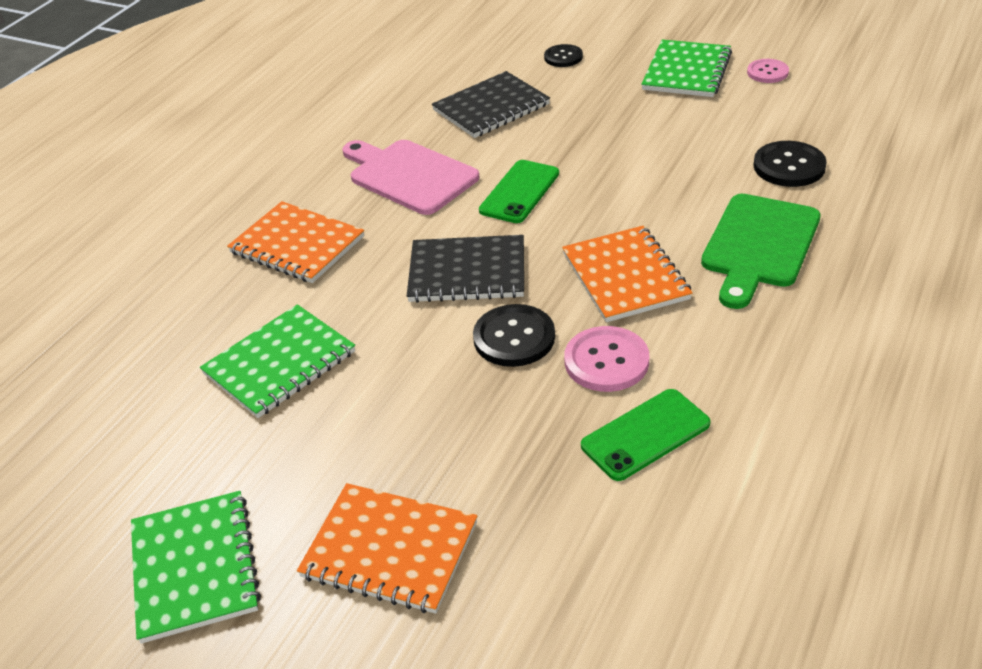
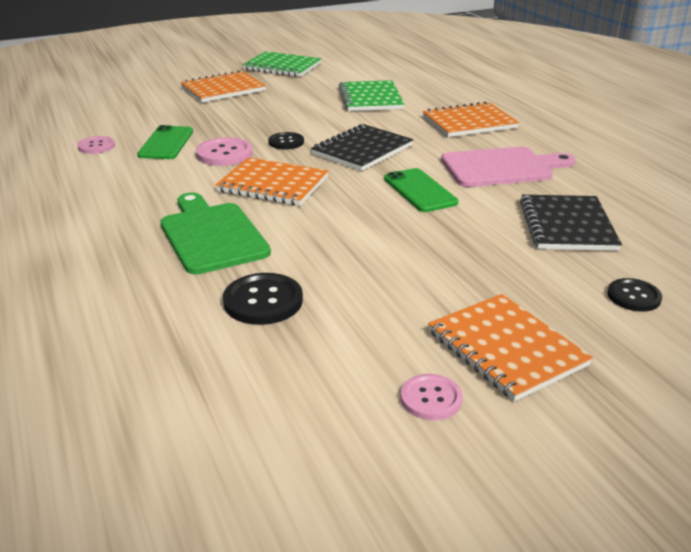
camera: 125 degrees right, 10 degrees down
(514, 338) = (286, 142): black button -> black button, size x0.65
(687, 71) = (506, 348): green notebook -> orange notebook
(741, 494) = (96, 146): none -> pink button

